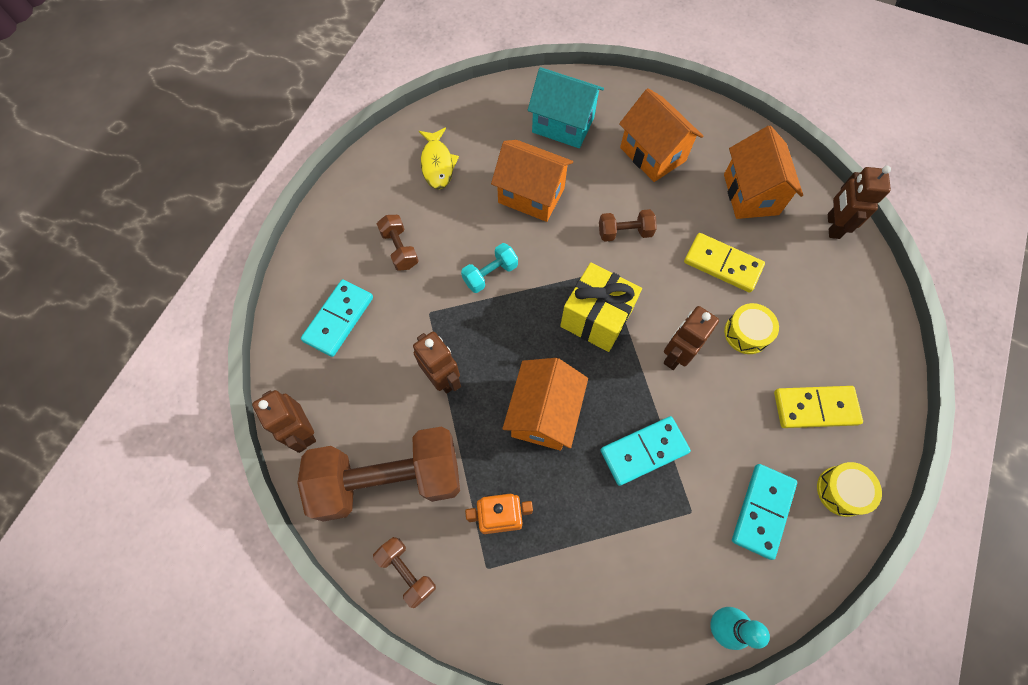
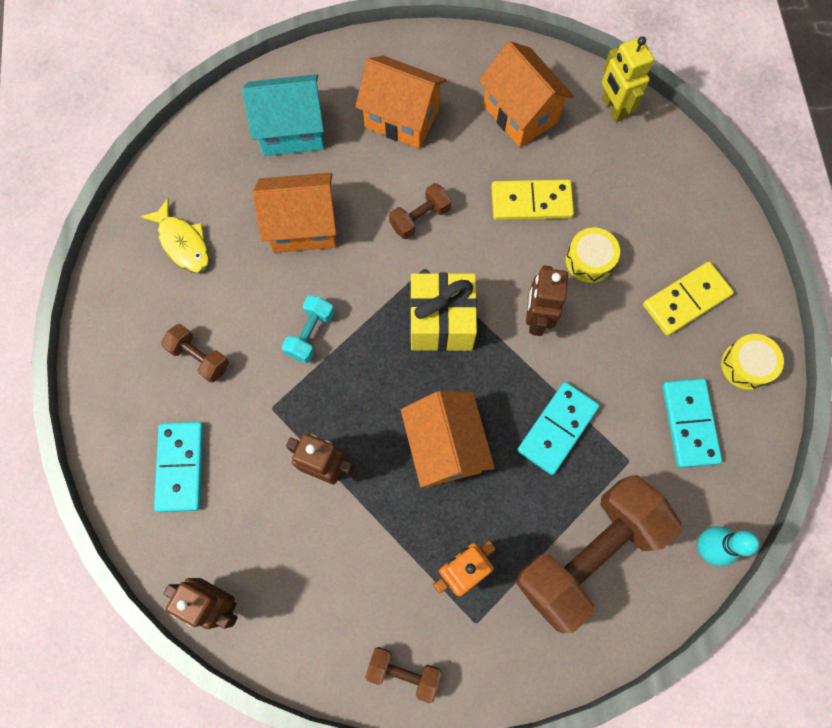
camera: 30 degrees left, 5 degrees up
(389, 479) = (333, 597): brown dumbbell -> brown dumbbell (588, 554)
(833, 226) = (613, 108): brown robot -> yellow robot

